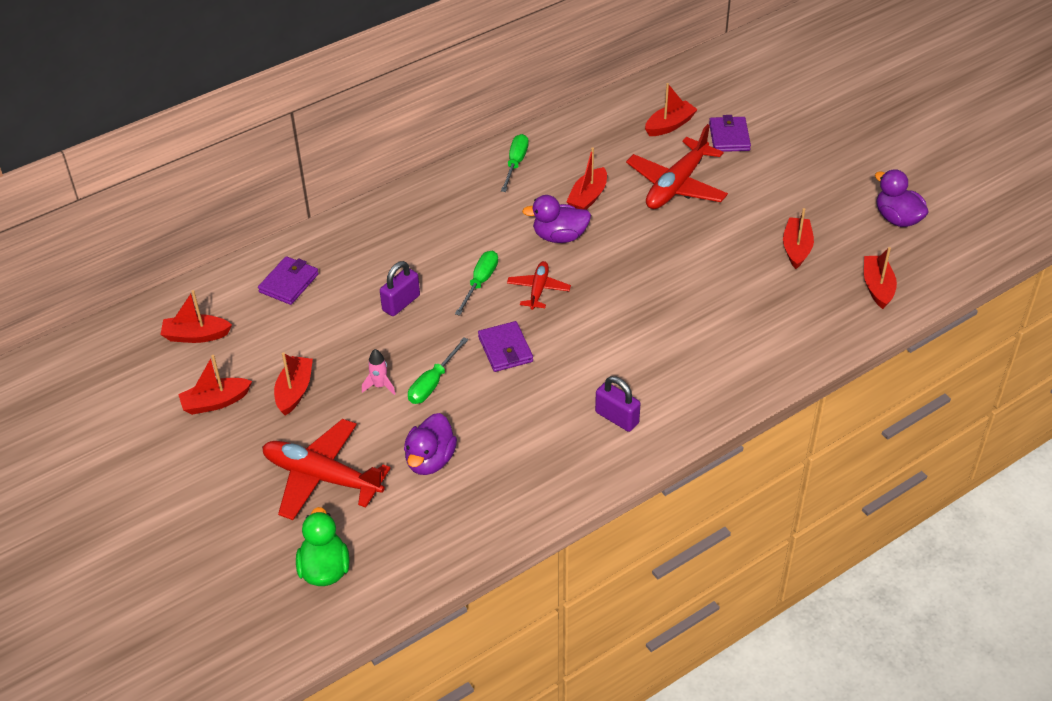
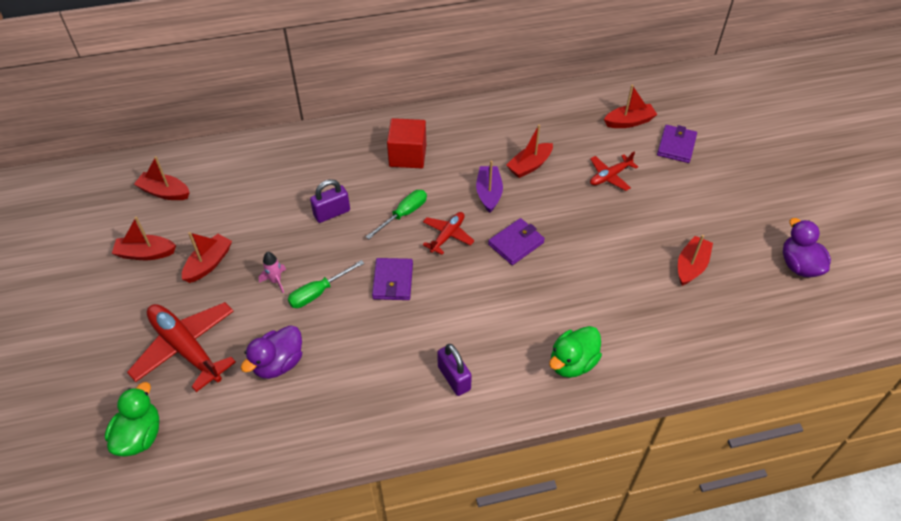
camera: 20 degrees right, 5 degrees up
(289, 283) = (256, 169): purple wallet -> purple wallet (516, 243)
(451, 222) = (407, 155): none -> red cube
(515, 163) = (485, 120): green screwdriver -> none
(559, 236) = (489, 193): purple duck -> purple boat
(676, 185) = (610, 176): red plane -> red plane, size x0.55
(725, 369) = (572, 363): none -> green duck
(877, 287) = (751, 327): red boat -> none

